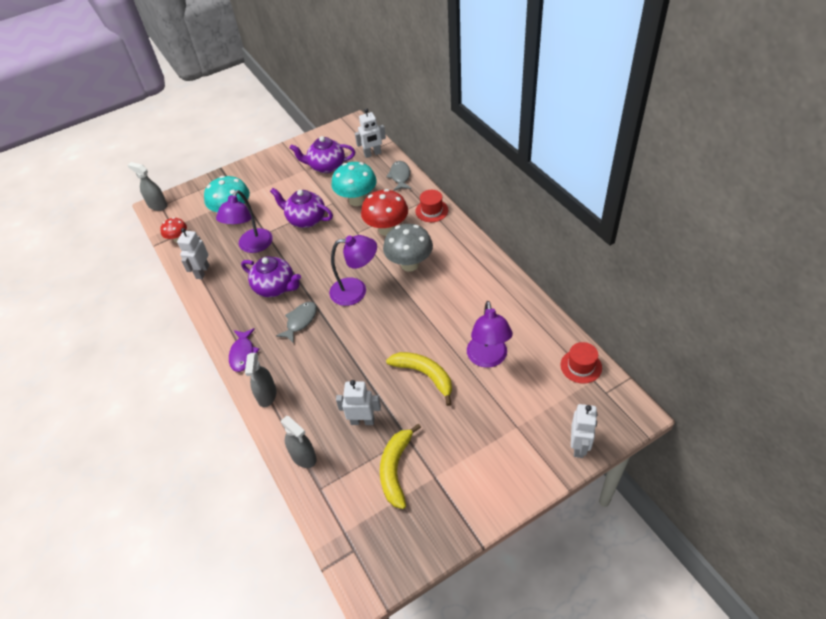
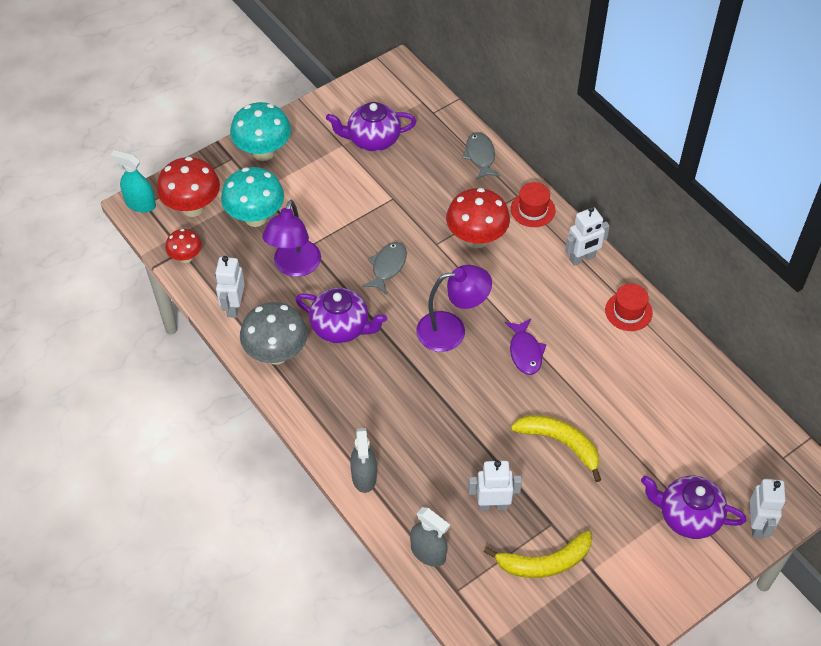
camera: 10 degrees left, 5 degrees up
(157, 205) = (140, 204): grey spray bottle -> turquoise spray bottle
(192, 208) = (192, 207): none -> red mushroom
(243, 354) = (319, 422): purple fish -> purple fish (525, 352)
(300, 321) = (385, 375): grey fish -> grey fish (387, 267)
(306, 219) = (361, 225): purple teapot -> purple teapot (687, 516)
(357, 200) = (427, 194): turquoise mushroom -> turquoise mushroom (263, 152)
(372, 154) = (435, 119): white robot -> white robot (582, 258)
(395, 469) = (544, 562): yellow banana -> yellow banana turned 105 degrees counterclockwise
(409, 264) = (516, 291): grey mushroom -> grey mushroom (276, 354)
(488, 359) = (636, 419): purple lamp -> none
(581, 366) = (750, 425): red hat -> red hat (628, 311)

